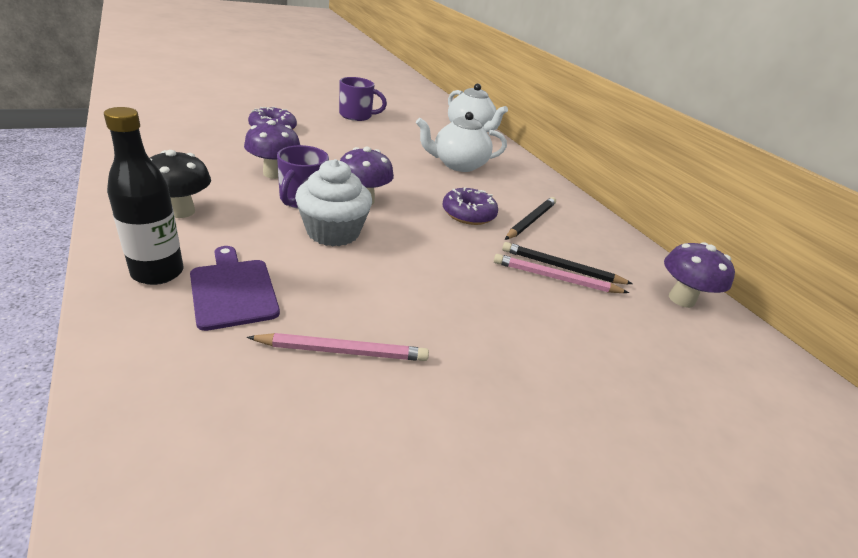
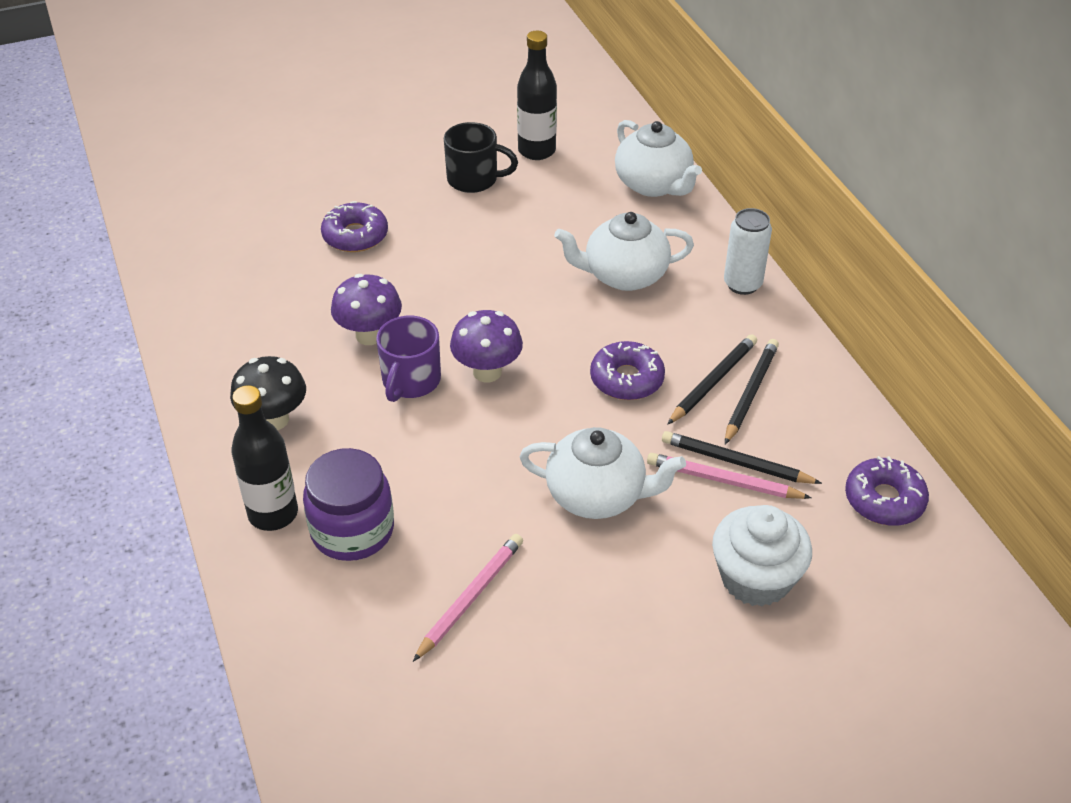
camera: 10 degrees right, 10 degrees up
(233, 290) = (352, 530): purple cutting board -> purple jar
(333, 232) = (451, 433): white cupcake -> white cupcake (755, 578)
(343, 351) = (470, 597): pink pencil -> pink pencil turned 60 degrees counterclockwise
(356, 116) = (474, 179): purple mug -> black mug
(396, 110) = (536, 151): none -> black bottle
(456, 280) = (597, 495): none -> white teapot
(536, 176) = (742, 284): none -> white can
(559, 229) = (750, 392): none -> black pencil
(681, 299) = (884, 500): purple mushroom -> purple donut

